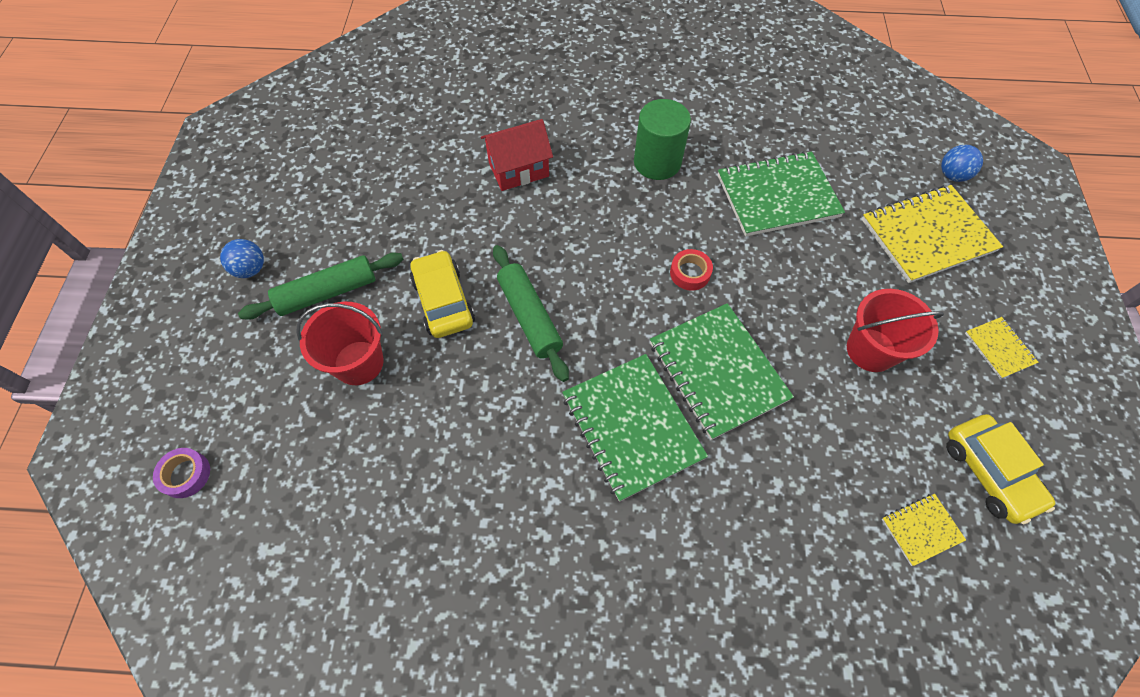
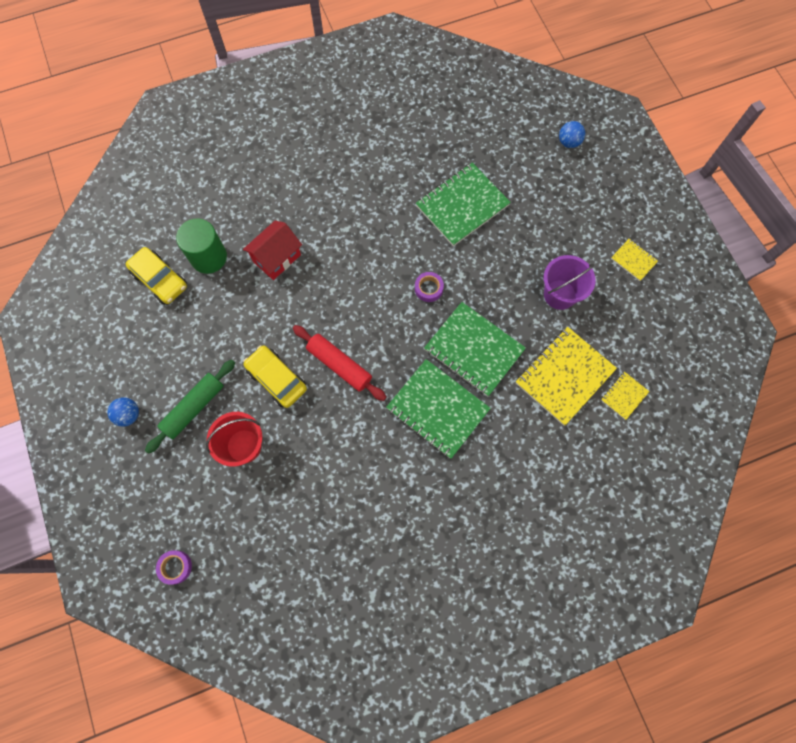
camera: 25 degrees left, 10 degrees up
(529, 317) = (339, 365): green rolling pin -> red rolling pin
(657, 162) = (370, 212): green cylinder -> green cylinder (208, 257)
(690, 273) = (428, 288): red tape -> purple tape
(871, 350) = (559, 294): red bucket -> purple bucket
(927, 235) = (567, 196): yellow notebook -> yellow notebook (564, 376)
(989, 472) = (650, 344): yellow car -> yellow car (160, 280)

